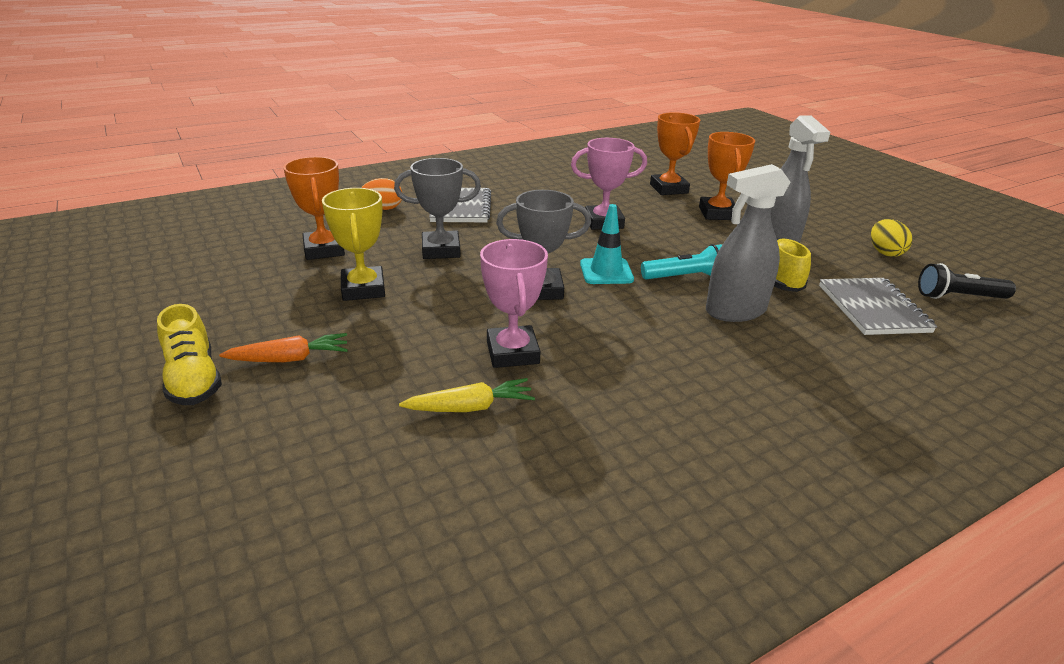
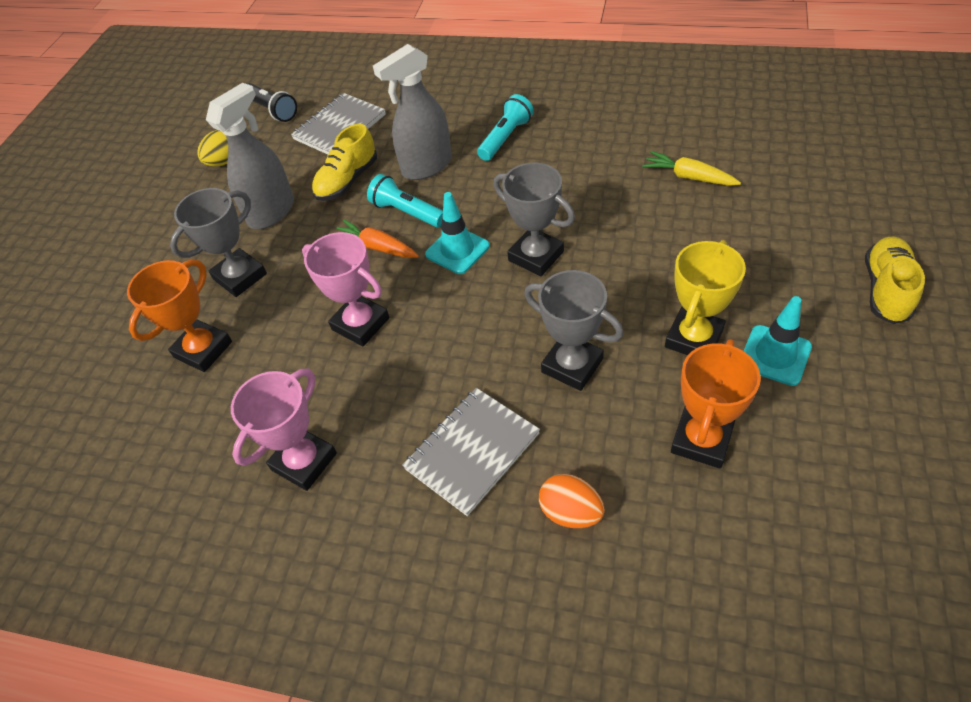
camera: 130 degrees left, 20 degrees up
(290, 301) = (775, 355): none -> turquoise traffic cone
(290, 359) = (799, 276): orange carrot -> orange carrot (376, 247)
(512, 352) = (623, 205): pink trophy -> pink trophy (304, 461)
(714, 365) = (505, 138): none -> turquoise flashlight
(717, 213) = (240, 276): orange trophy -> grey trophy
(735, 311) = (426, 166): grey spray bottle -> grey spray bottle turned 120 degrees clockwise

